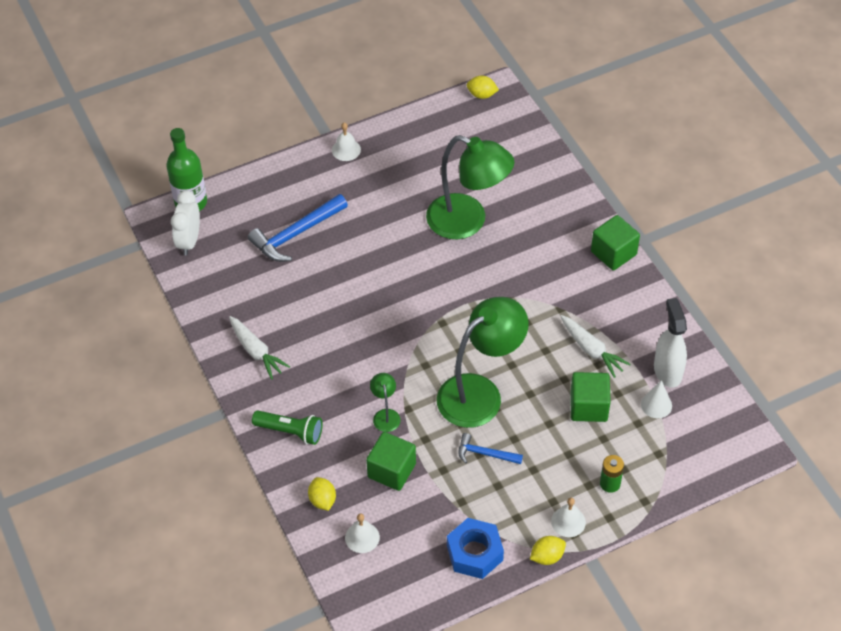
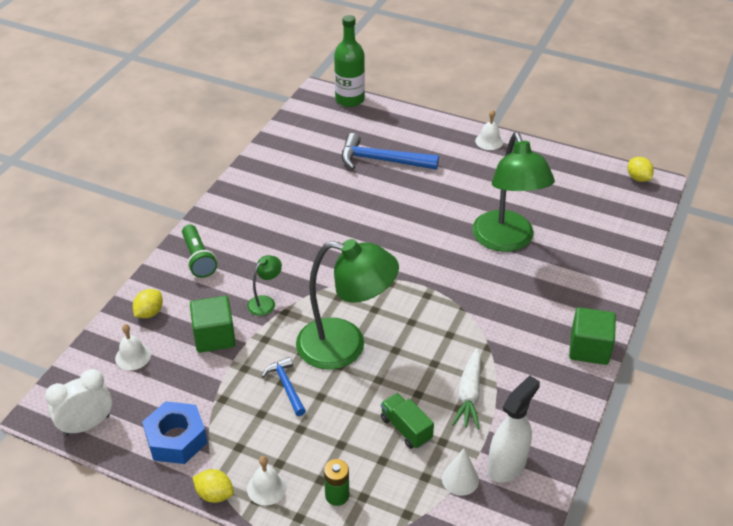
camera: 50 degrees right, 10 degrees down
(189, 241) = (315, 117): white clock -> white clock (87, 425)
(256, 352) = (254, 201): white carrot -> none
(588, 407) = (406, 429): green cube -> green truck

